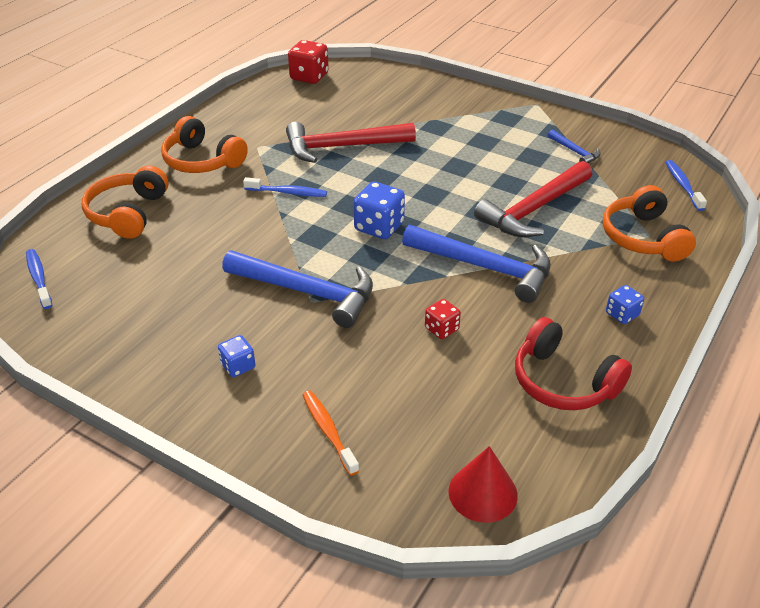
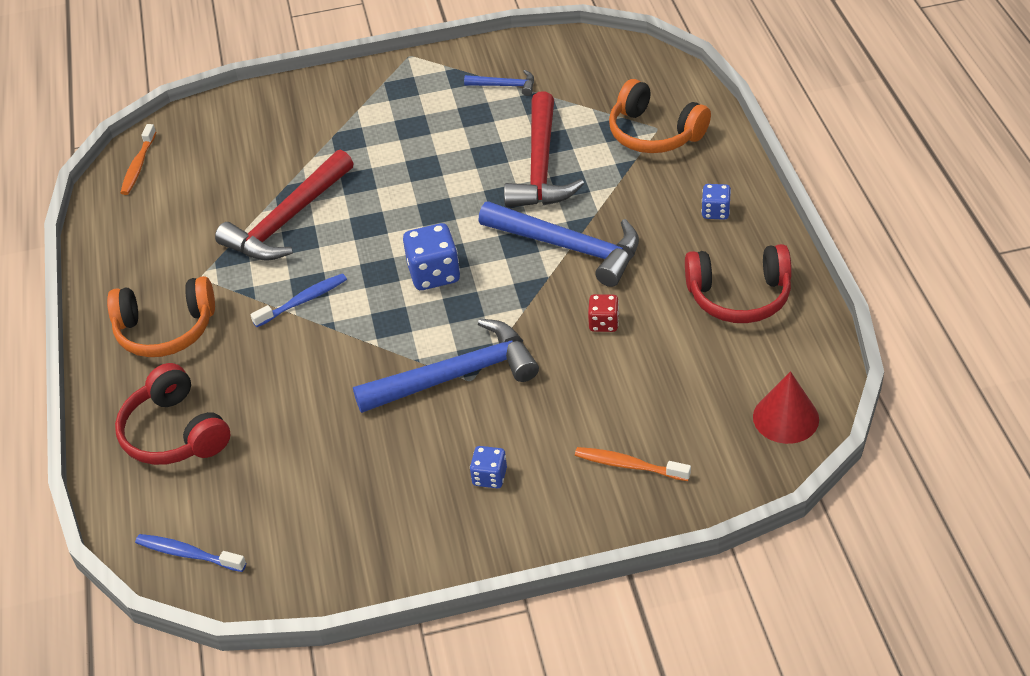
camera: 40 degrees left, 5 degrees up
(128, 213) = (174, 433): orange headphones -> red headphones
(309, 77) = (138, 166): red dice -> orange toothbrush
(484, 267) = (568, 247): blue hammer -> blue hammer turned 45 degrees clockwise
(683, 185) = (628, 62): blue toothbrush -> none

